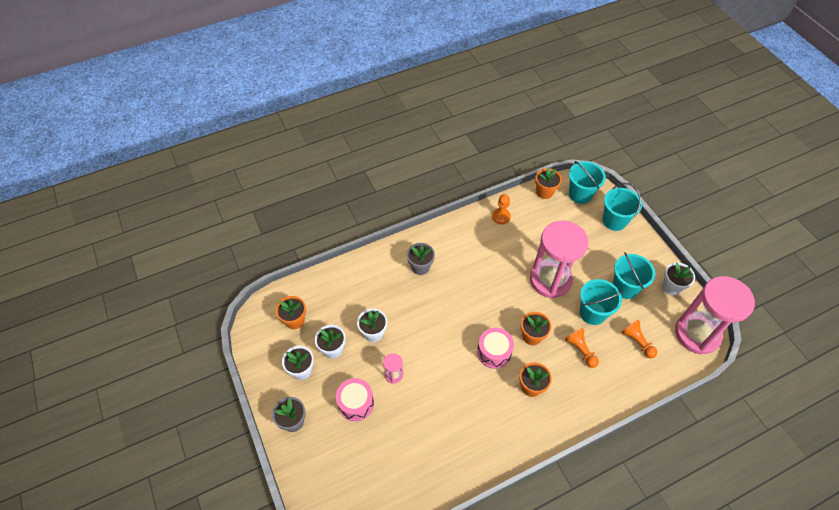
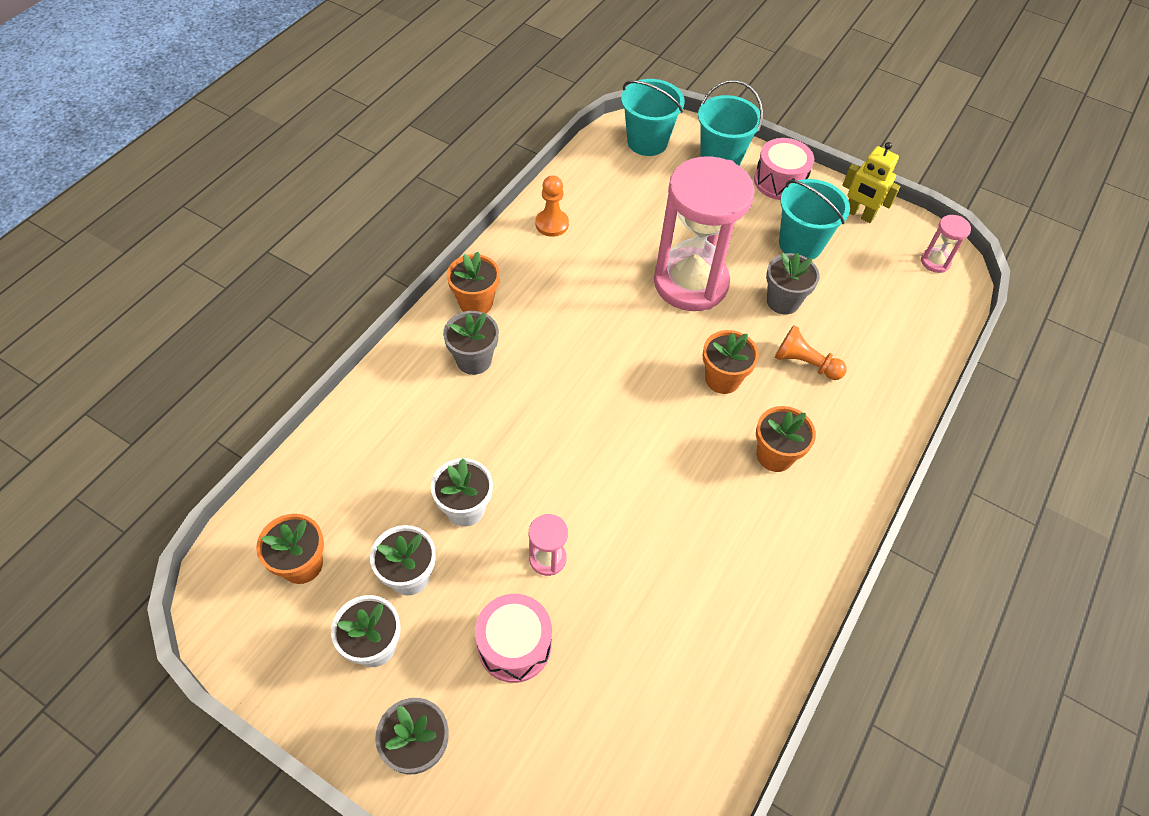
camera: 35 degrees left, 0 degrees up
(494, 352) = (683, 434): pink drum -> pink drum (779, 181)
(544, 192) = (593, 160): orange flower pot -> orange flower pot (476, 303)
(592, 313) = (783, 301): turquoise bucket -> grey flower pot
(637, 342) = (870, 311): orange pawn -> none
(671, 287) = (859, 214): white flower pot -> yellow robot
(697, 334) = (935, 262): pink hourglass -> pink hourglass, size x0.40

